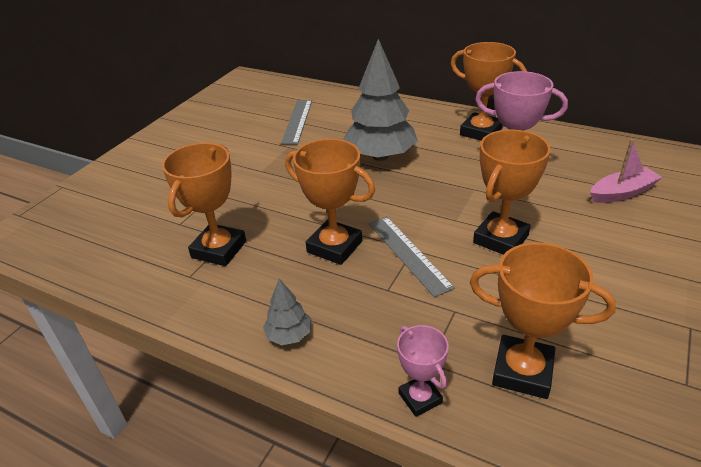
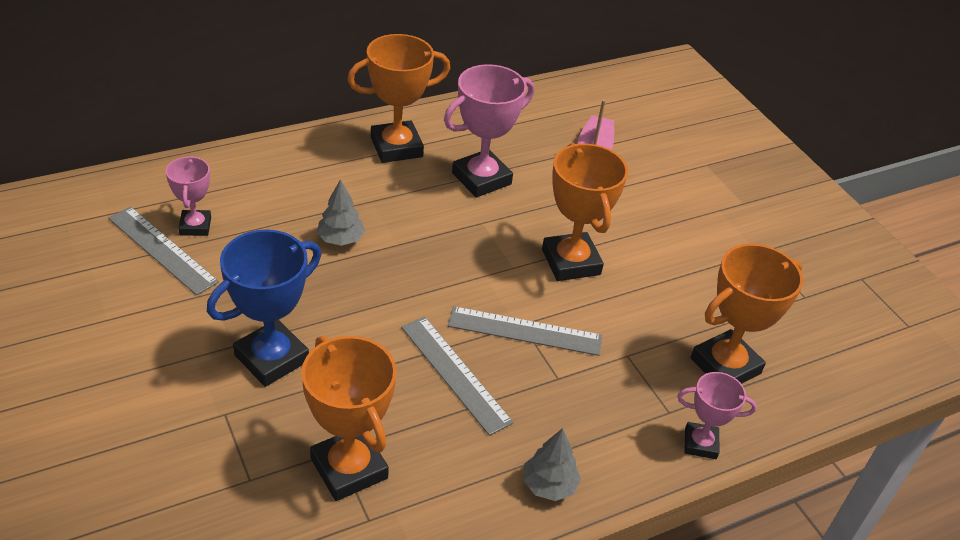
camera: 60 degrees left, 5 degrees up
(267, 185) = (271, 358): none -> blue trophy
(325, 119) = (195, 226): none -> pink trophy
(334, 247) = (455, 374): orange trophy -> grey ruler
(380, 156) = (340, 239): grey tree -> grey tree, size x0.46

